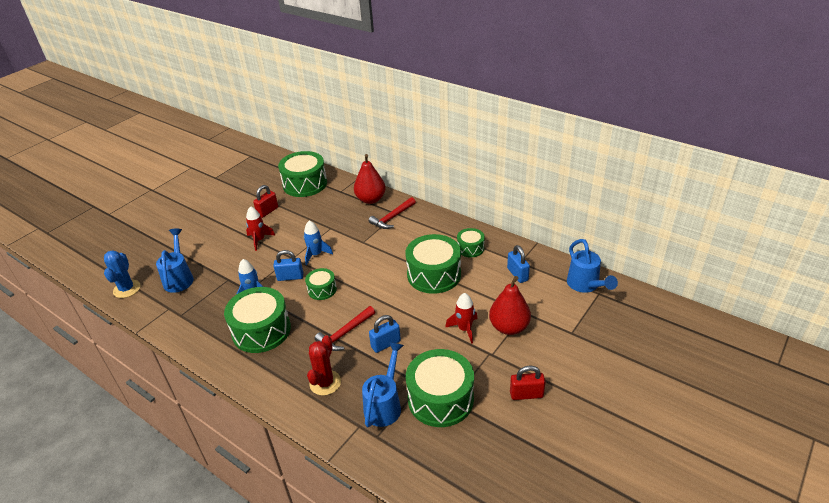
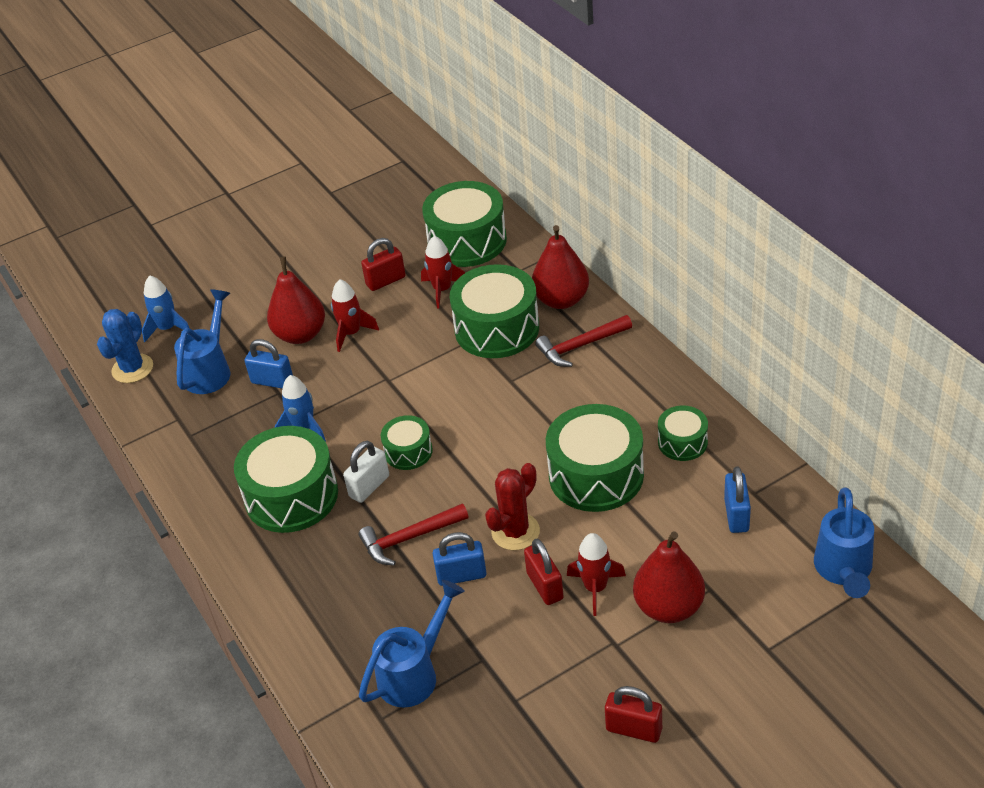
camera: 25 degrees right, 5 degrees up
(228, 247) = (300, 334): none -> red pear
(290, 277) = (370, 415): blue padlock -> blue padlock (272, 381)
(302, 209) = (442, 290): none -> red rocket
(307, 313) = (369, 486): none -> white padlock
(316, 255) = (426, 384): blue rocket -> blue rocket (168, 328)
(325, 383) = (345, 611): red cactus -> red cactus (515, 532)
(436, 336) = (545, 586): none -> red padlock
(440, 399) = (500, 692): green drum -> green drum (497, 328)

